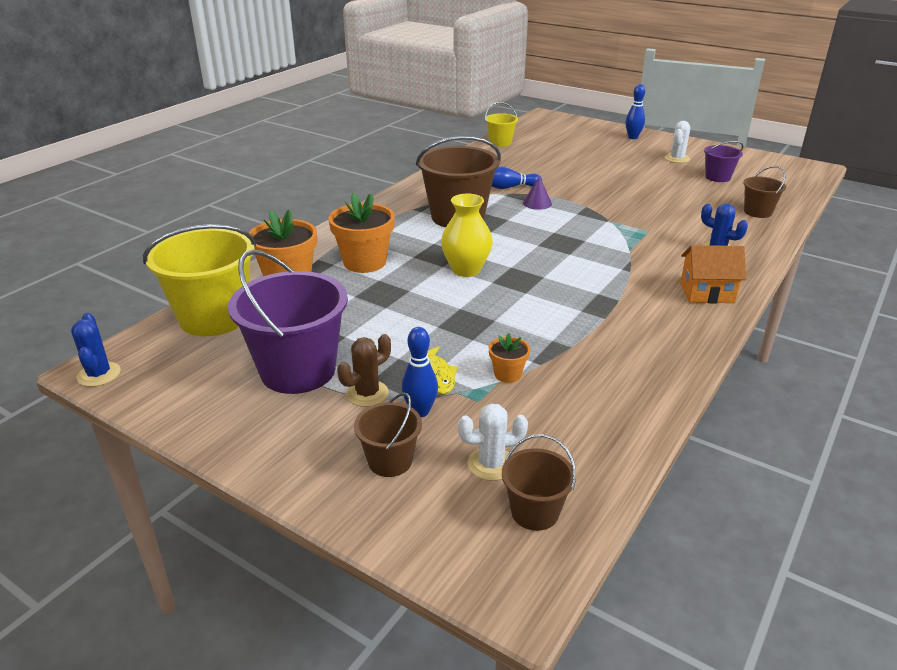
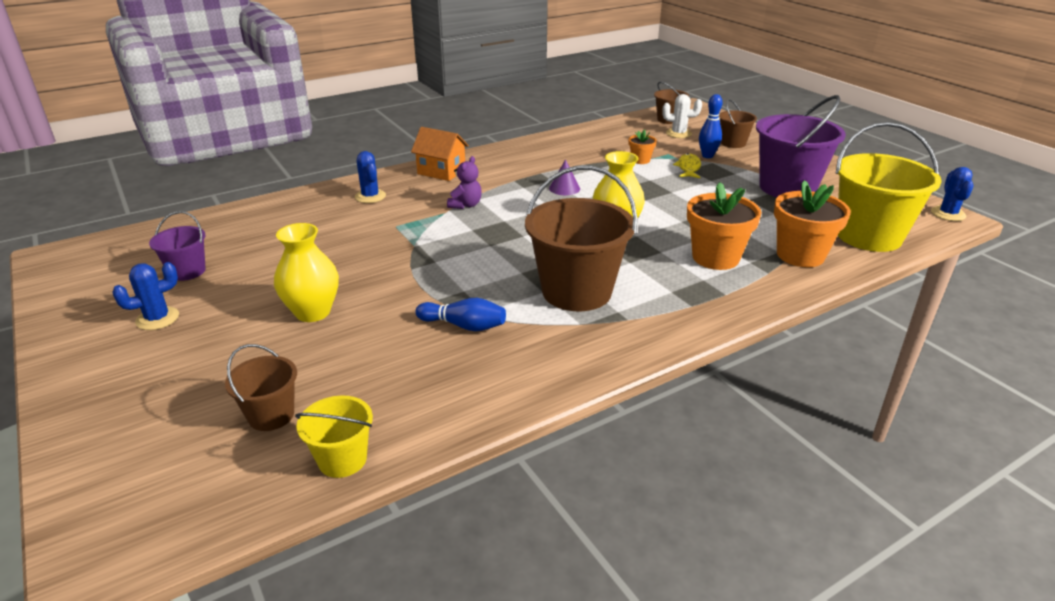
camera: 155 degrees left, 0 degrees up
(367, 394) = (739, 168): brown cactus -> none
(537, 203) = (460, 288): purple cone -> purple cone (564, 188)
(603, 176) = (313, 312): none -> yellow vase
(623, 261) = (465, 205): none -> purple teddy bear
(633, 137) = (105, 395): blue bowling pin -> none
(677, 159) = (157, 319): white cactus -> blue cactus
(757, 212) = (256, 219): brown bucket -> brown bucket (271, 415)

